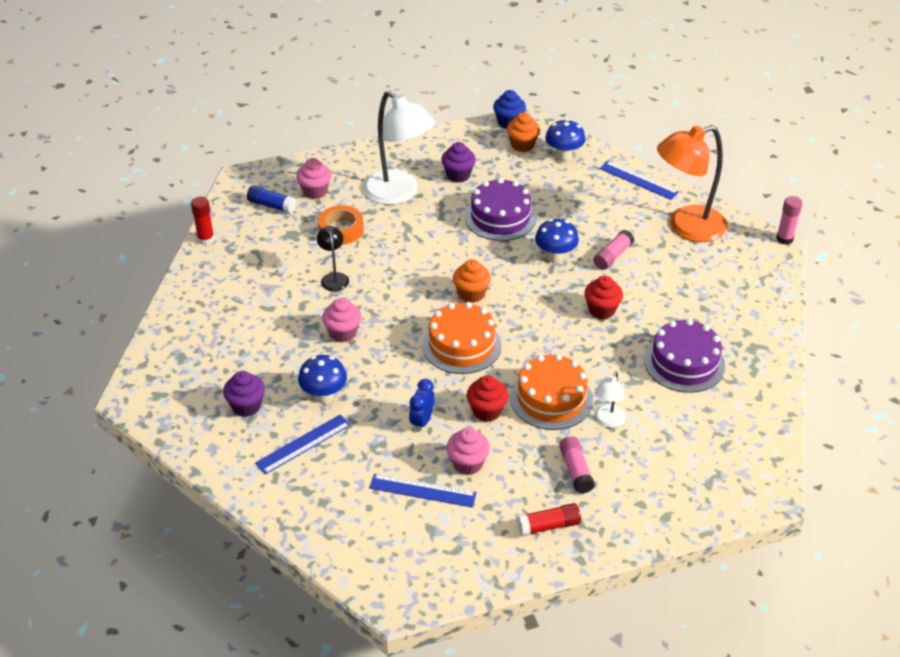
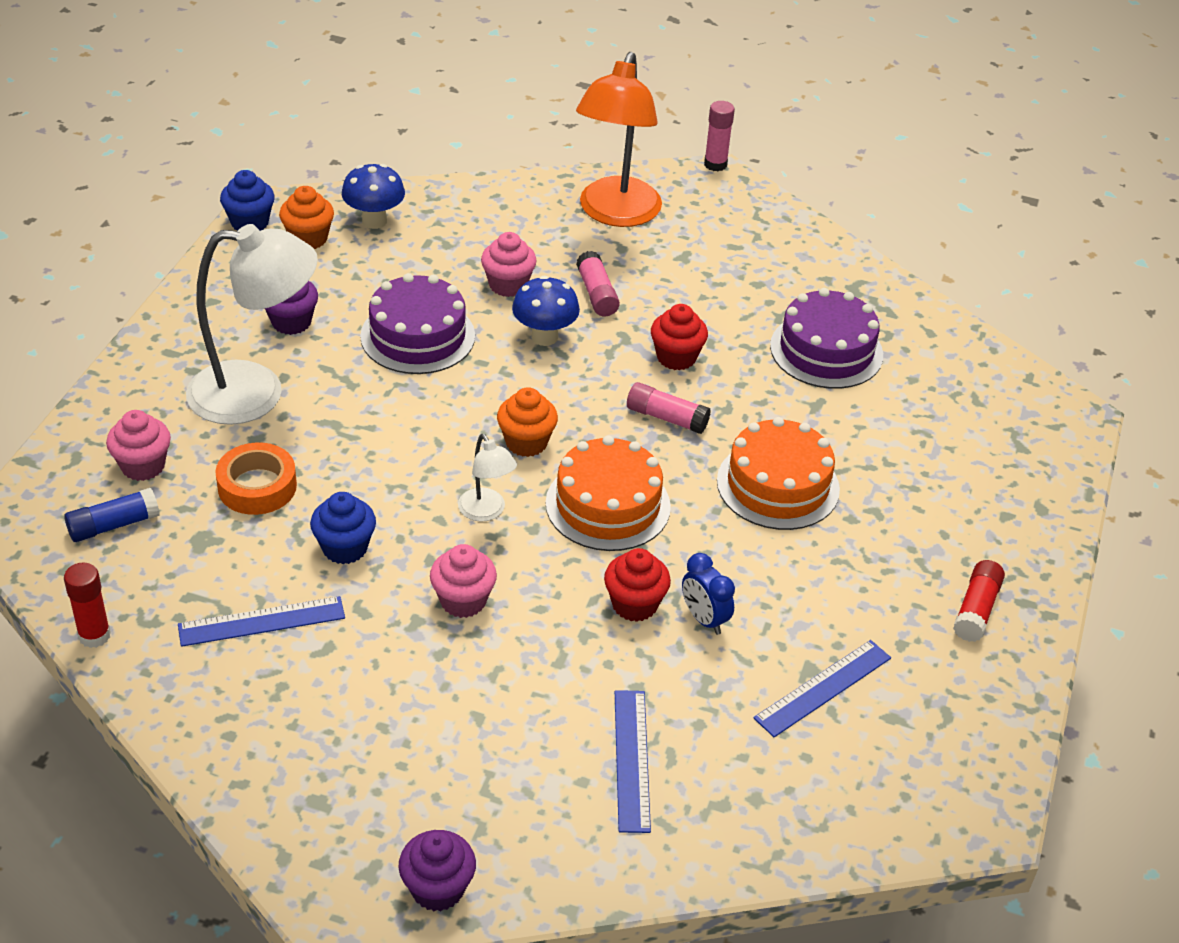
camera: 55 degrees left, 0 degrees up
(246, 406) = (498, 781): purple cupcake -> purple cupcake (437, 889)
(324, 396) = (563, 687): blue mushroom -> none
(334, 278) = (345, 548): black lamp -> blue cupcake
(467, 463) = (815, 620): pink cupcake -> pink cupcake (508, 285)
(487, 411) = (744, 551): red cupcake -> red cupcake (634, 604)
(576, 470) = (911, 535): pink glue stick -> pink glue stick (666, 418)
(608, 421) = (858, 462): white lamp -> white lamp (486, 512)
(638, 180) = (493, 196): blue ruler -> blue ruler (262, 622)

